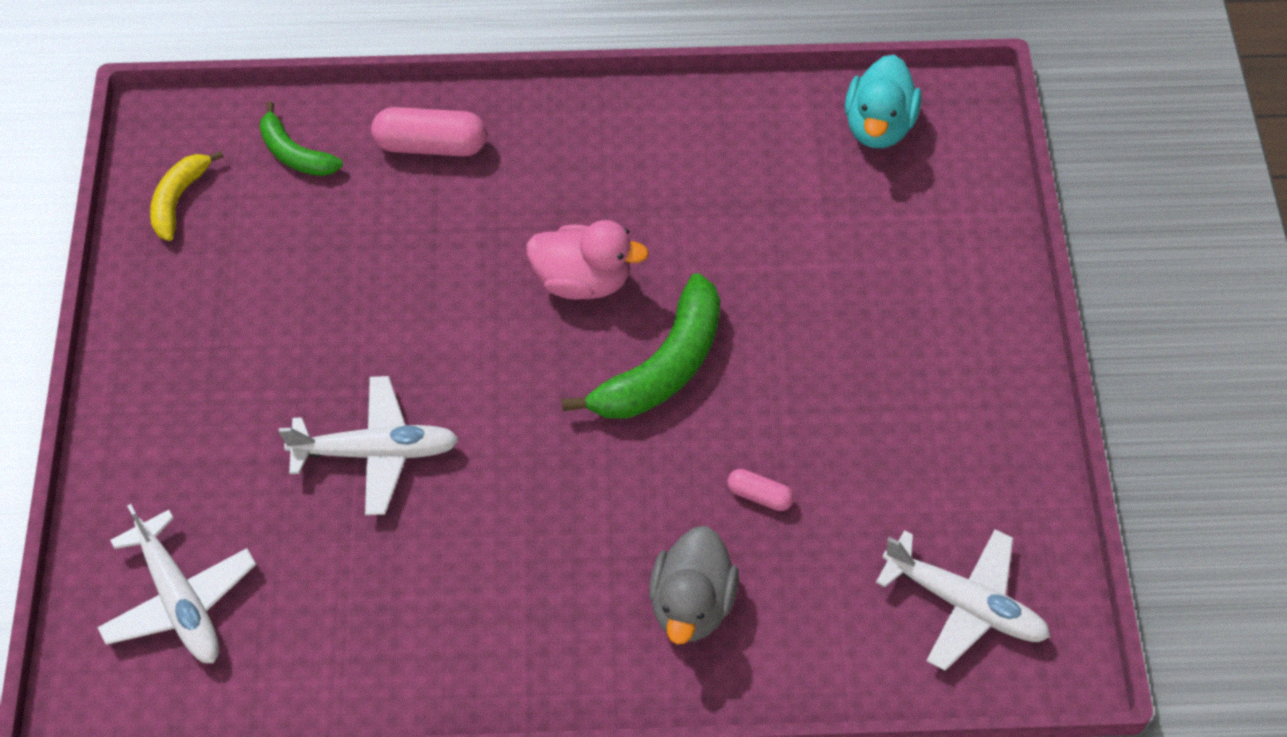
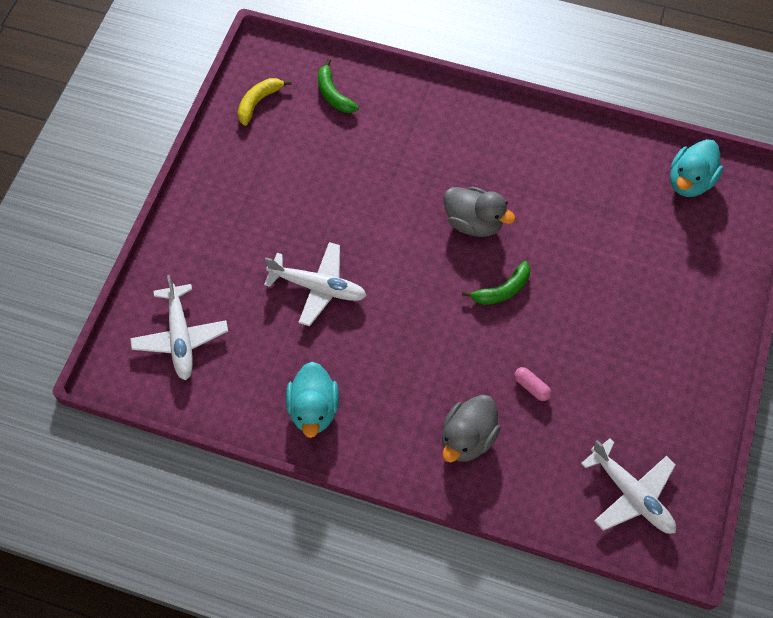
camera: 20 degrees right, 5 degrees up
(431, 145) = (414, 112): pink capsule -> none
(436, 640) = (313, 409): none -> turquoise duck
(583, 280) = (474, 222): pink duck -> grey duck
(663, 367) = (502, 290): green banana -> green banana, size x0.58

